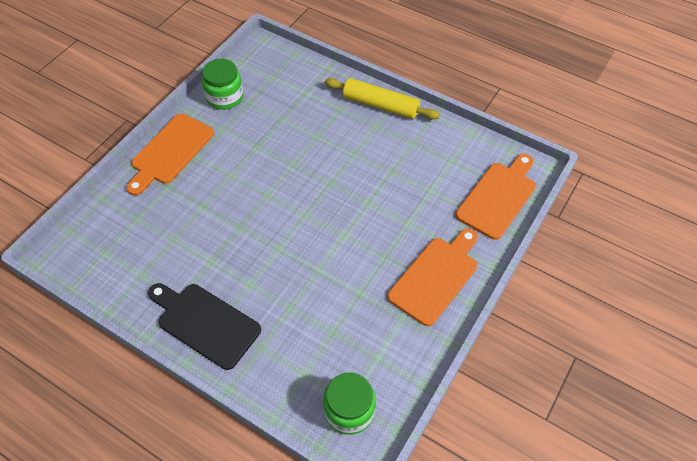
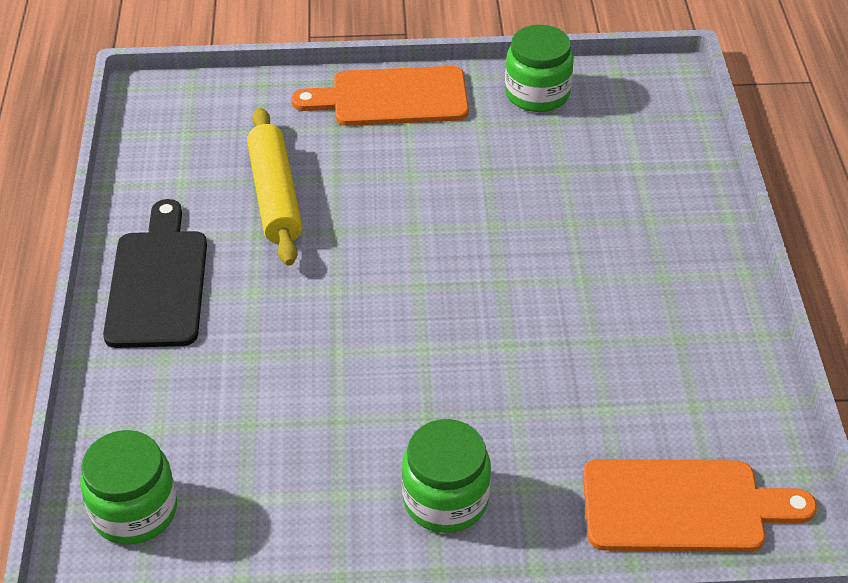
camera: 55 degrees right, 10 degrees down
(380, 105) = (709, 260): yellow rolling pin -> yellow rolling pin (275, 196)
(435, 277) = (445, 499): orange cutting board -> green jar

